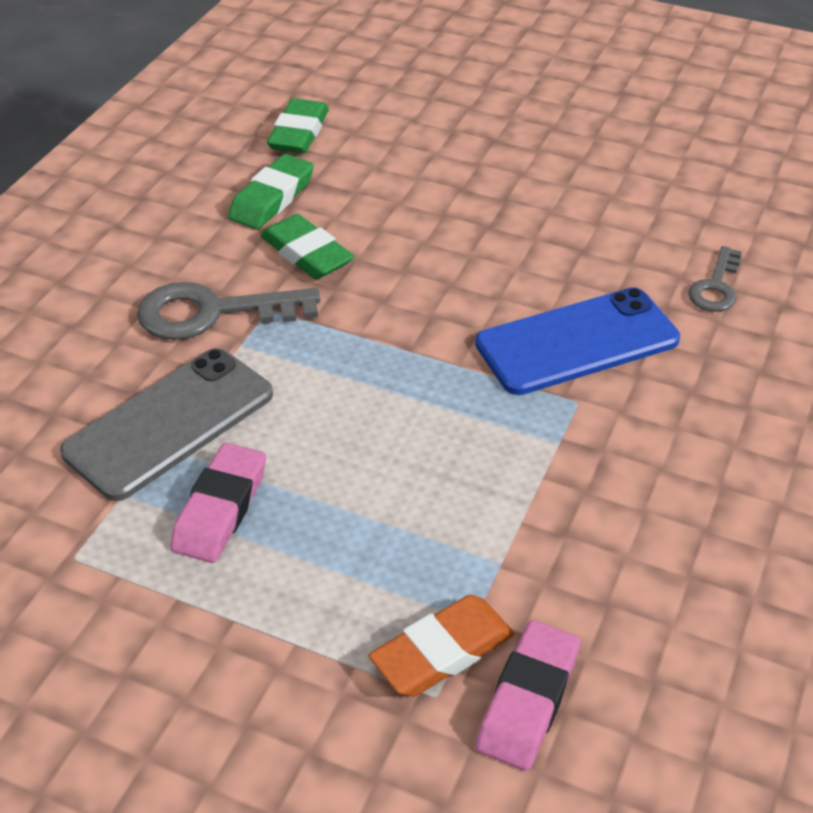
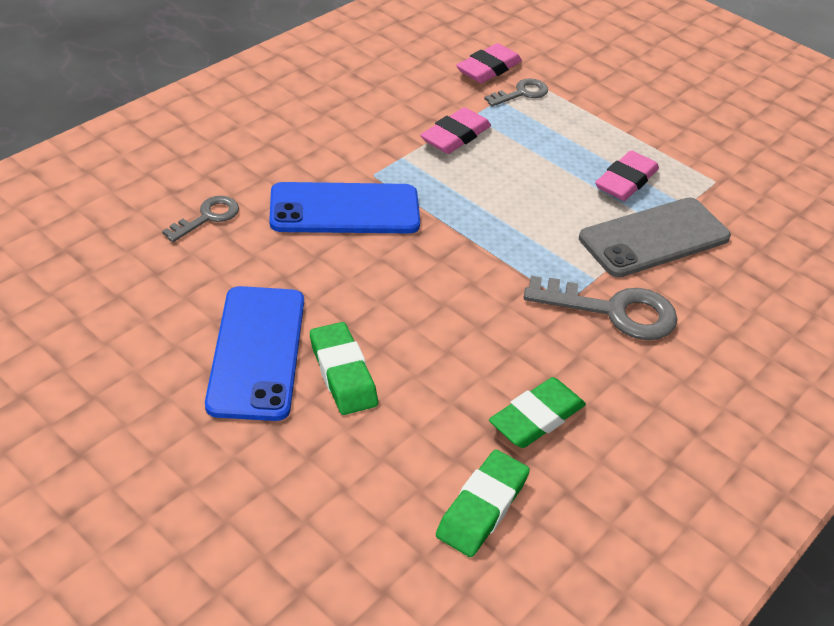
camera: 165 degrees left, 0 degrees up
(307, 254) = (520, 343): green eraser -> green eraser (343, 373)
(442, 652) = (521, 93): orange eraser -> grey key
(505, 508) = (455, 136): none -> pink eraser
(551, 183) = (257, 352): none -> blue phone

